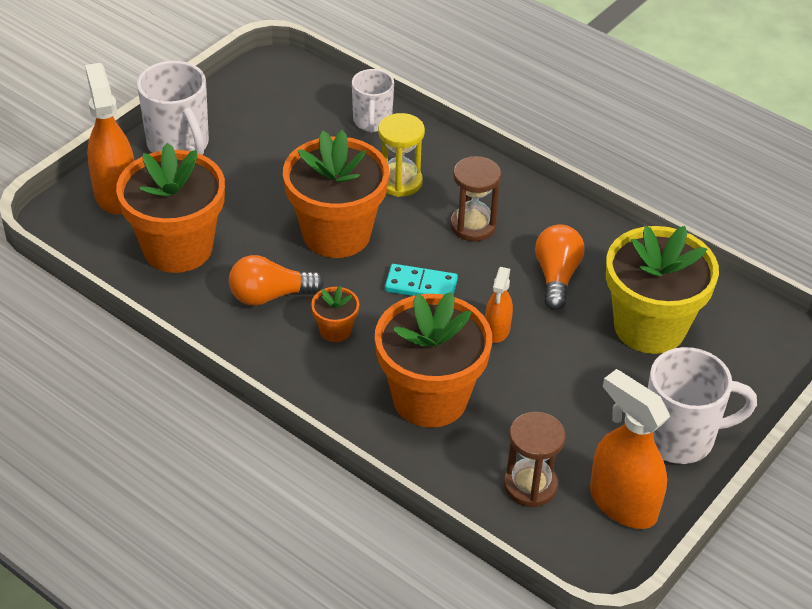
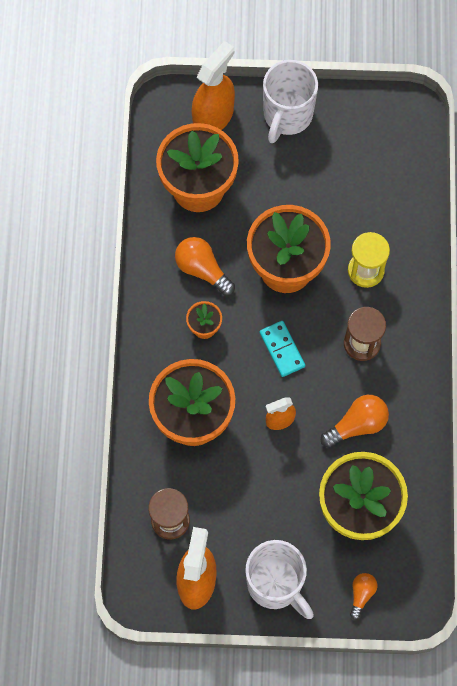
camera: 55 degrees right, 25 degrees up
(372, 122) = (409, 212): white mug -> none
(746, 375) = (361, 594): none -> orange light bulb

